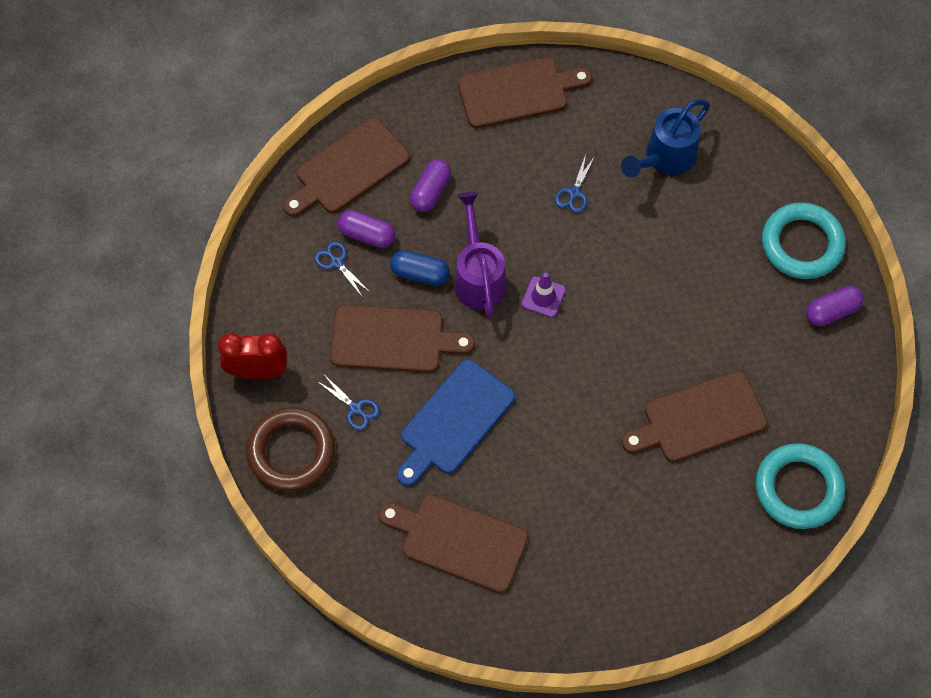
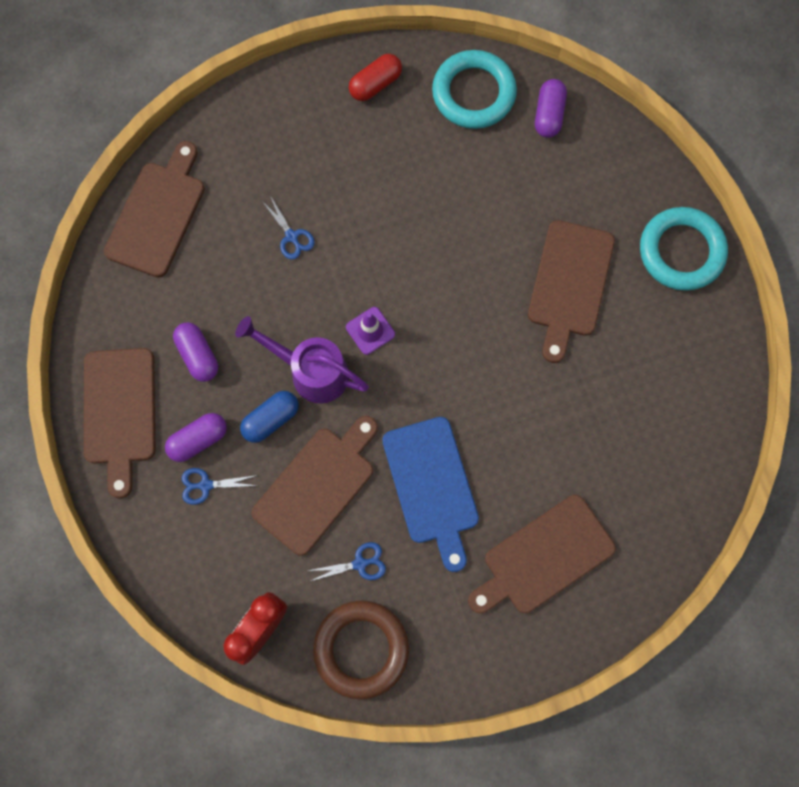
camera: 55 degrees left, 10 degrees up
(665, 158) = (315, 140): blue watering can -> none
(748, 169) = (375, 84): none -> red capsule

